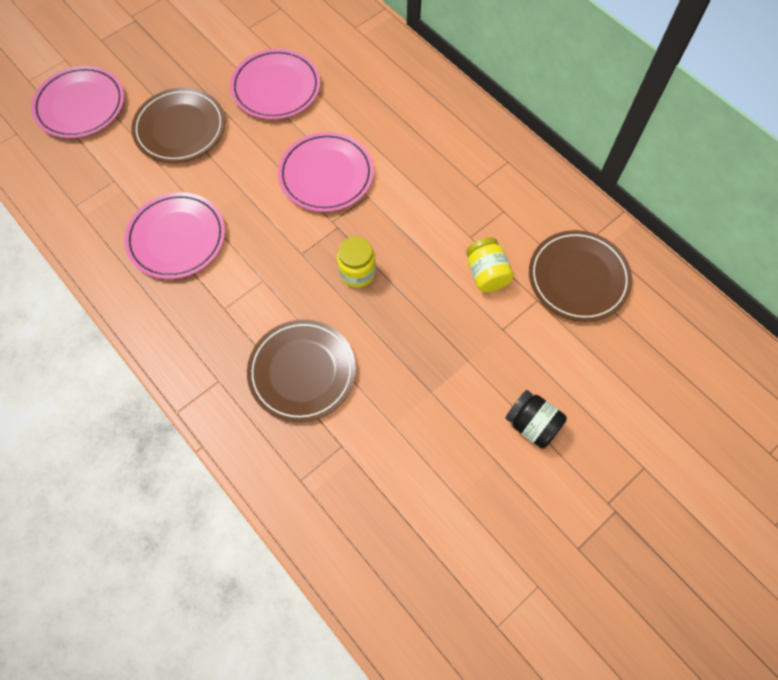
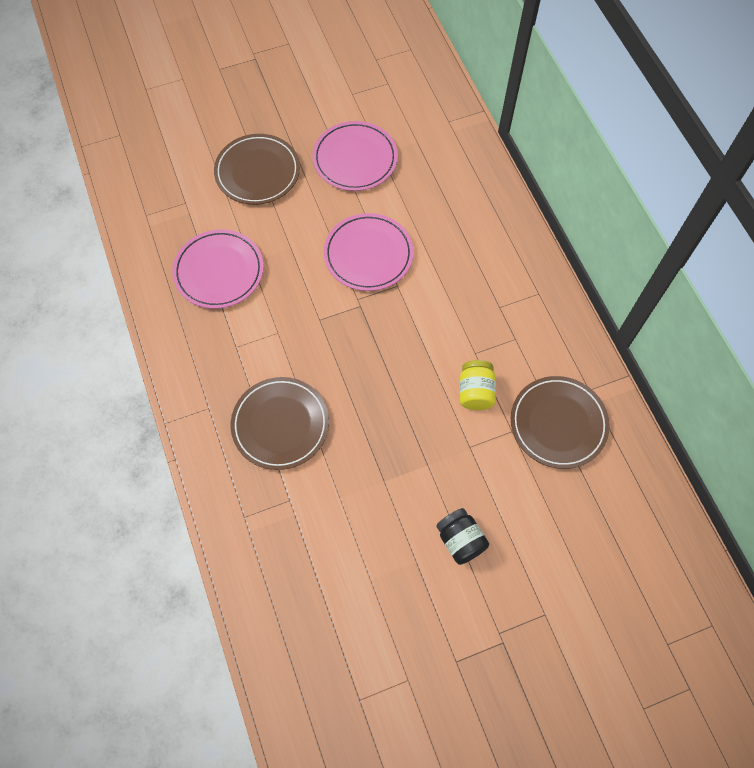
camera: 20 degrees right, 0 degrees up
(80, 105) = (181, 125): pink plate -> none
(357, 272) = (361, 353): yellow jar -> none

